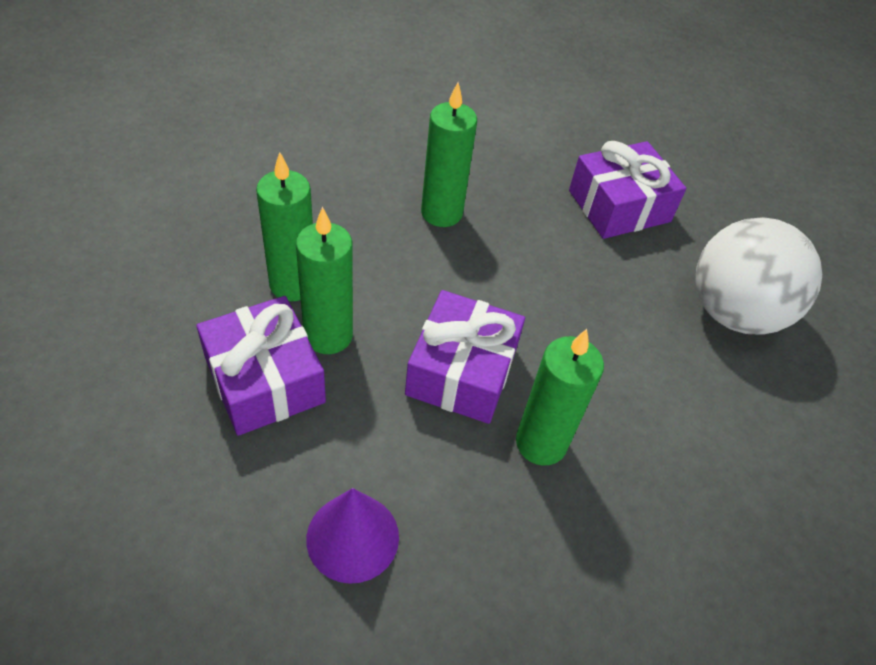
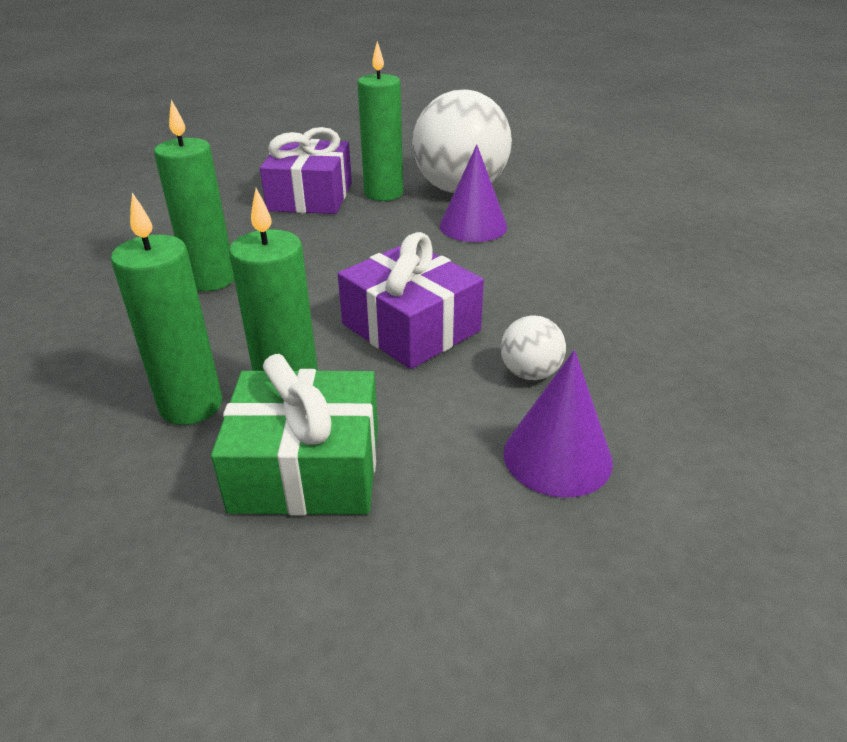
camera: 55 degrees left, 15 degrees down
(265, 380) = (307, 468): purple gift -> green gift
(449, 483) = (530, 373): none -> white ball
(541, 443) = (519, 310): green candle -> green candle (383, 193)
(666, 352) = (473, 226): none -> purple cone

